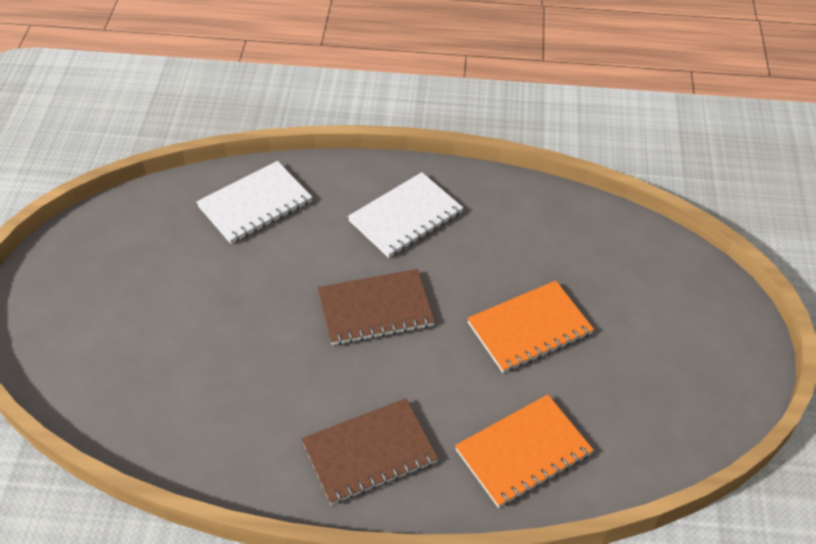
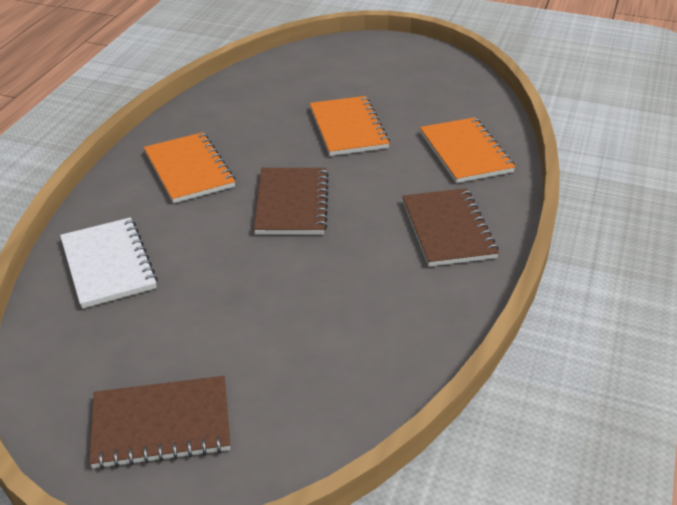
camera: 75 degrees left, 10 degrees down
(82, 293) = (161, 424): none -> brown notebook
(405, 217) = (189, 170): white notebook -> orange notebook

